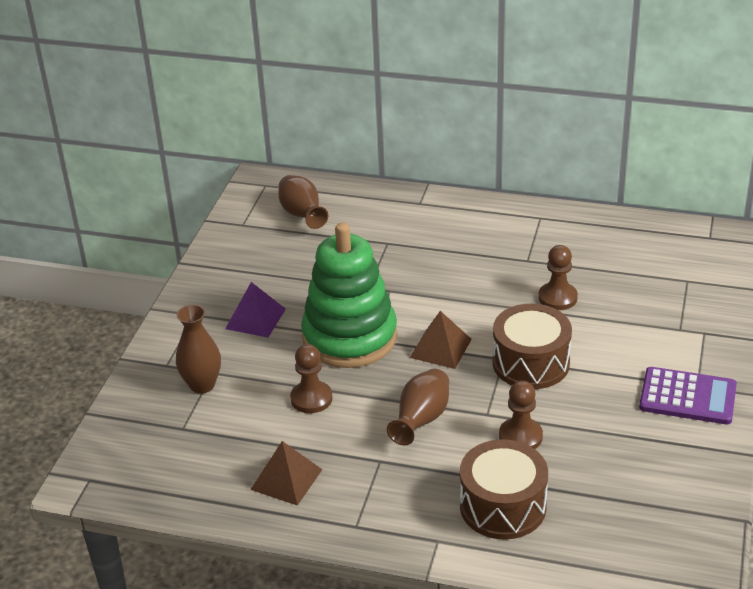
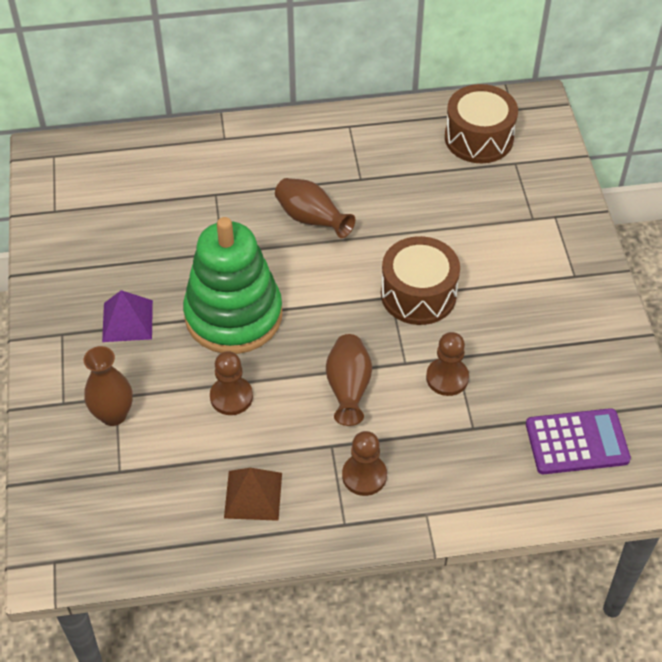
camera: 25 degrees left, 15 degrees up
(302, 215) = (112, 183): brown vase -> brown vase (311, 220)
(440, 348) = (327, 302): brown pyramid -> none
(503, 506) = (467, 458): brown drum -> brown drum (478, 138)
(557, 298) = (408, 214): brown pawn -> brown pawn (364, 476)
(687, 397) = (572, 290): purple calculator -> purple calculator (577, 442)

